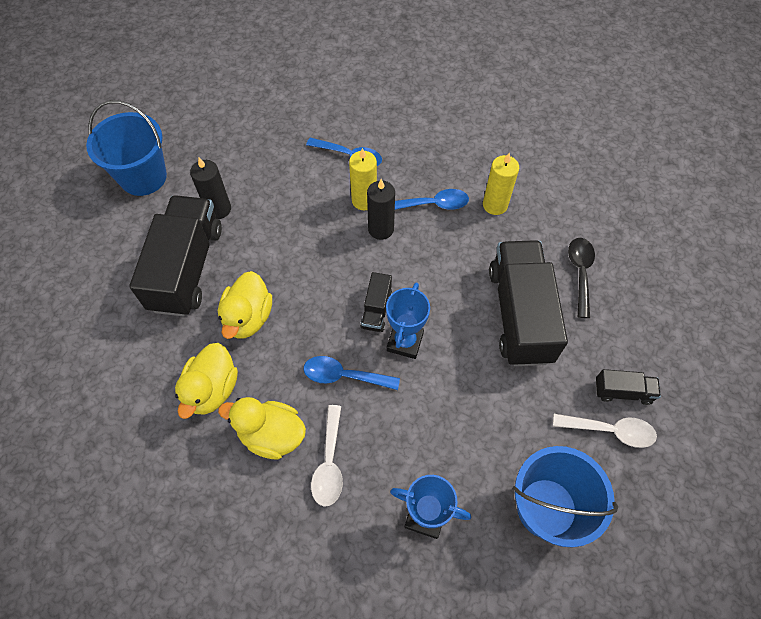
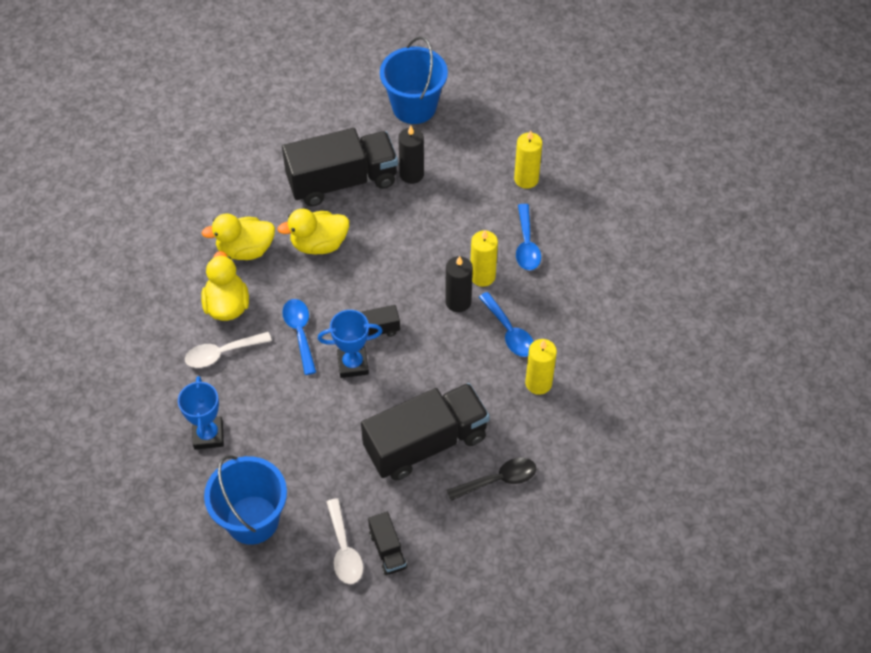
camera: 65 degrees right, 5 degrees down
(281, 129) = (526, 179): none -> yellow candle

